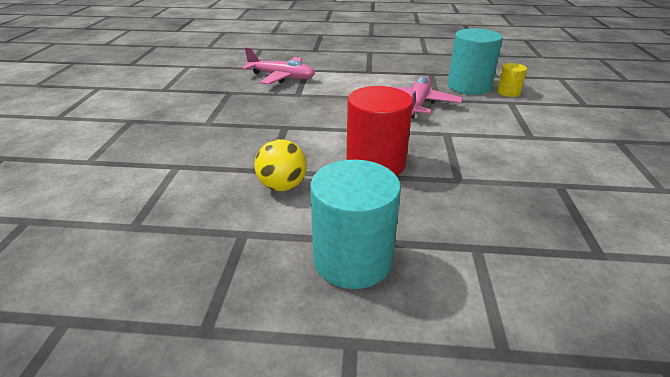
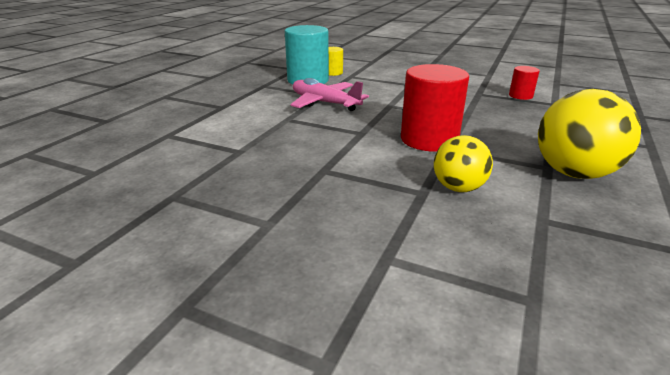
camera: 70 degrees left, 5 degrees down
(281, 77) = (170, 153): pink plane -> none
(352, 259) = (574, 173): turquoise cylinder -> yellow ball
(596, 221) = (520, 96): none -> red cylinder

